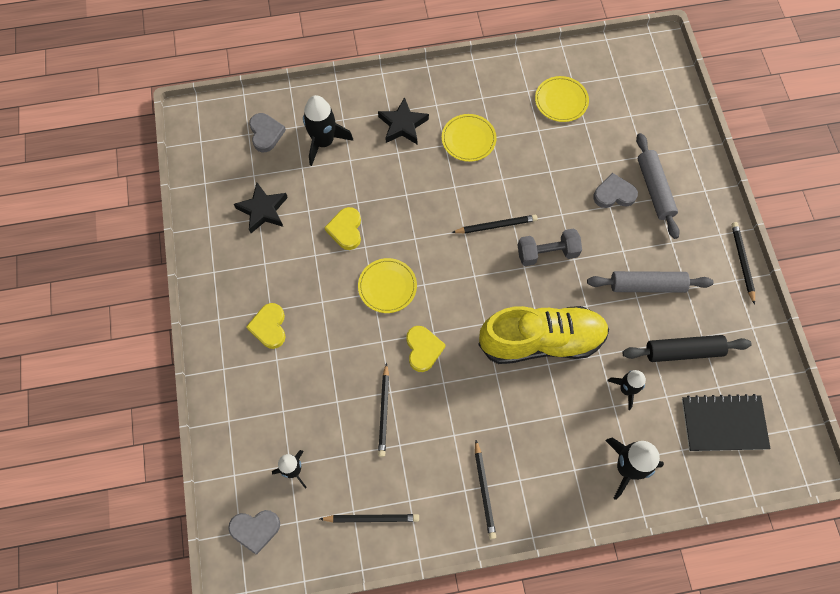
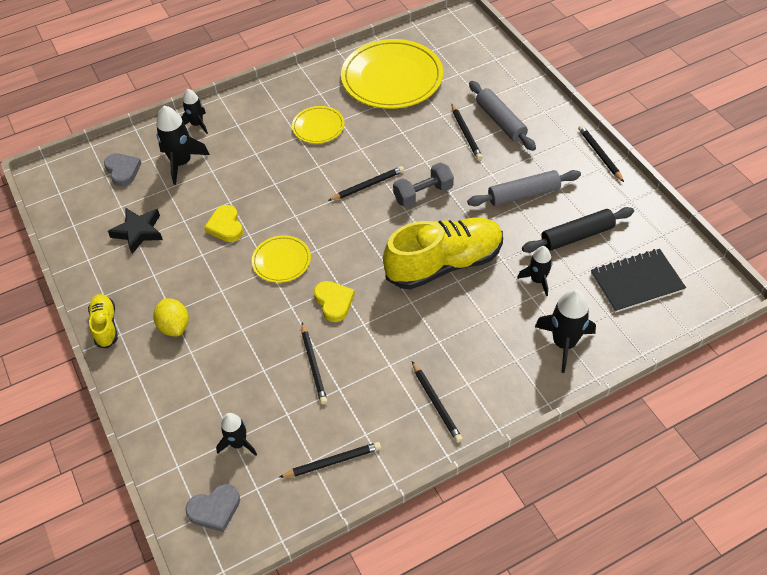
camera: 15 degrees left, 15 degrees down
(207, 305) = (105, 325): none -> yellow shoe
(269, 327) = (174, 326): yellow heart -> yellow lemon
(351, 100) = (197, 124): none -> black rocket
(403, 125) = (253, 131): black star -> none
(561, 100) = (392, 78): yellow plate -> yellow plate, size x2.02
(614, 194) = (466, 134): grey heart -> black pencil

